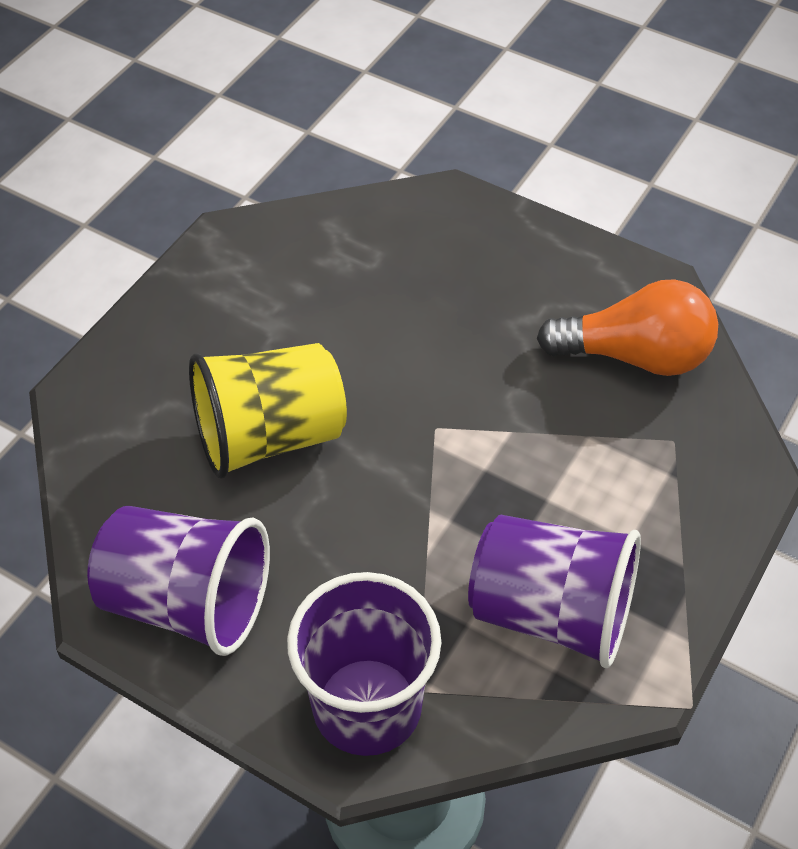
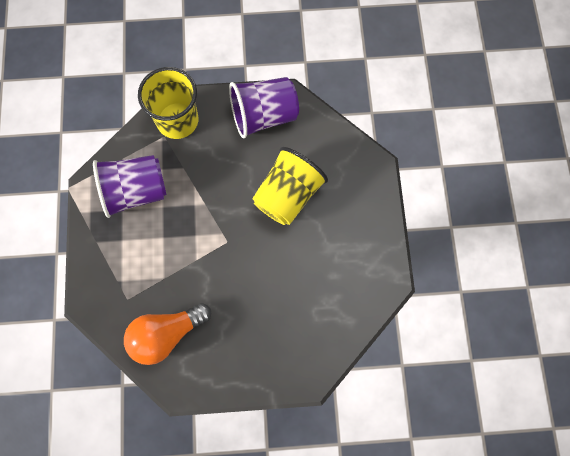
camera: 145 degrees right, 20 degrees up
(367, 706) = (177, 120): purple cup -> yellow cup

